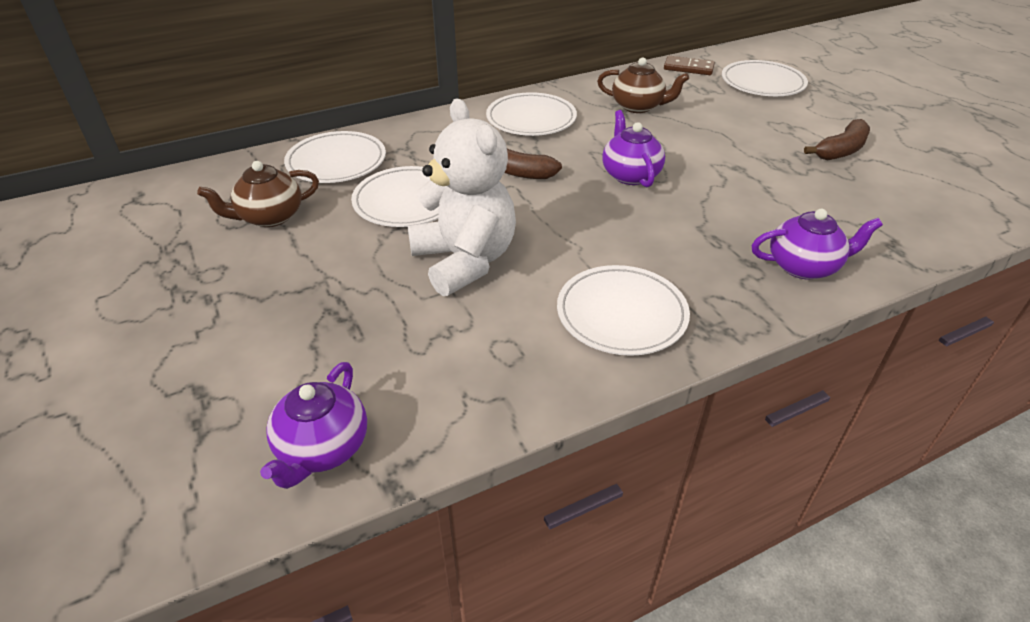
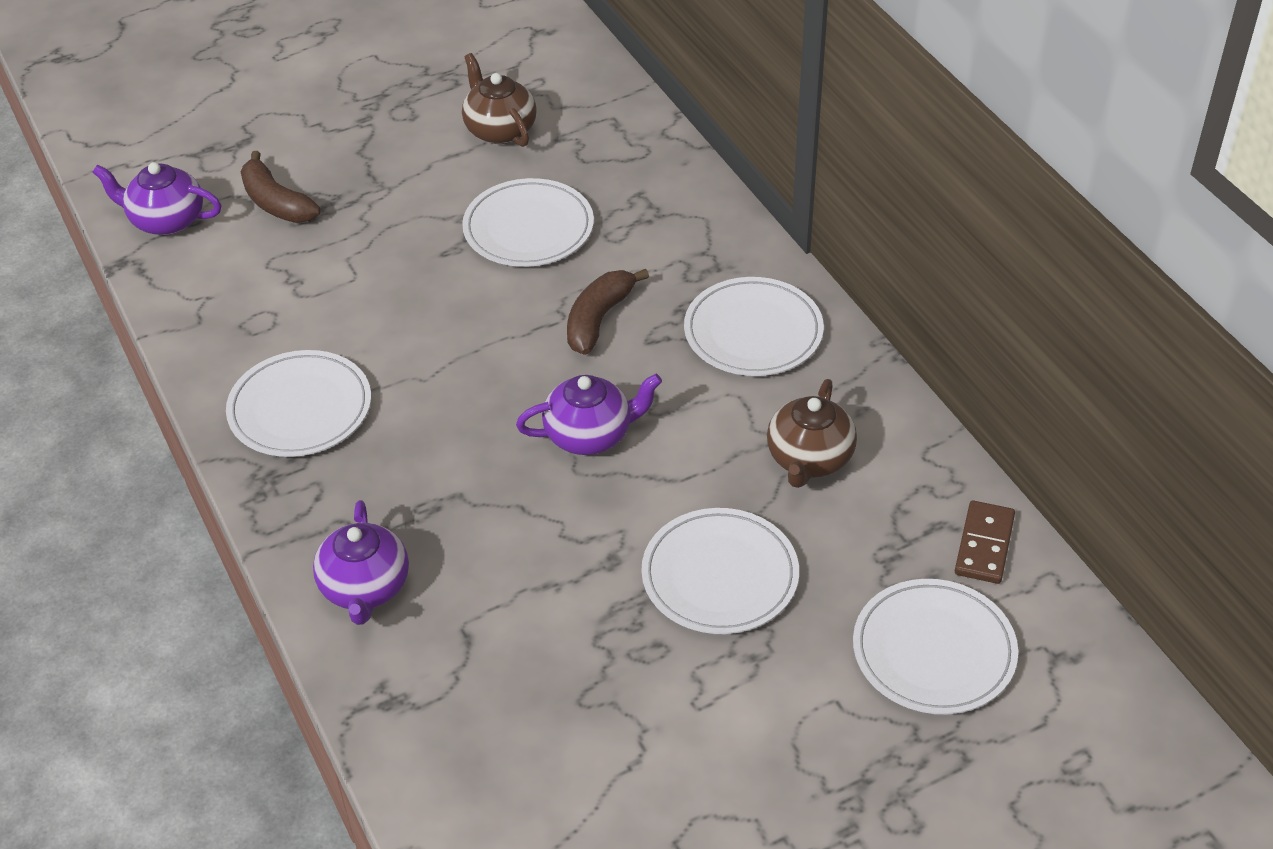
camera: 90 degrees right, 5 degrees up
(336, 162) = (620, 159): white plate -> white plate (720, 576)
(465, 261) = (406, 284): white teddy bear -> none
(840, 150) = (670, 710): brown banana -> brown banana (276, 202)

